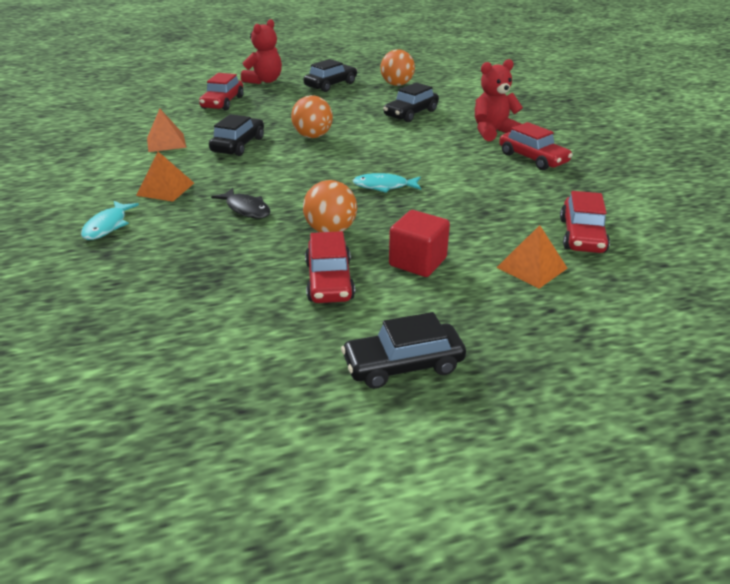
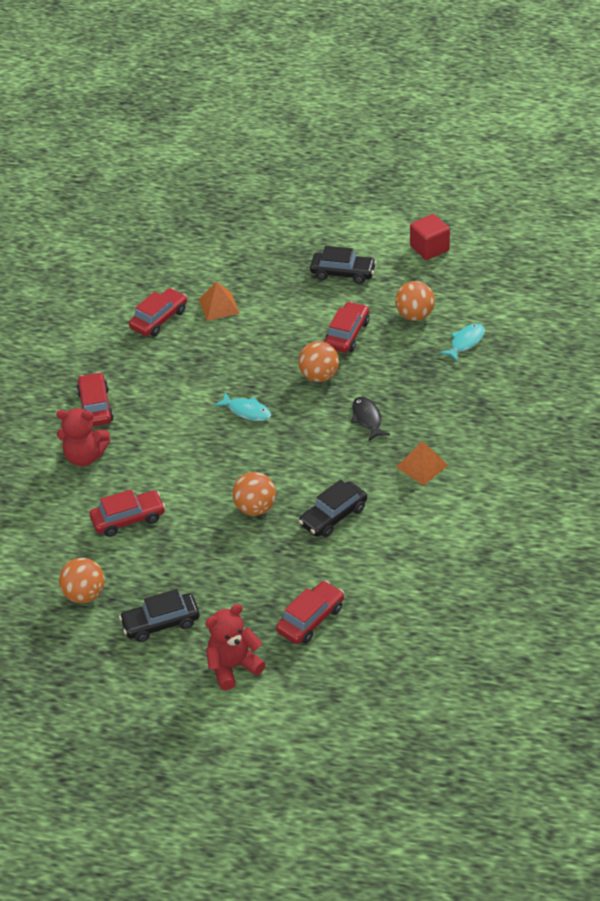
camera: 150 degrees left, 10 degrees up
(107, 226) = (476, 432): turquoise fish -> turquoise fish (465, 342)
(166, 142) = (400, 545): orange pyramid -> none
(242, 332) = (415, 315): none -> orange ball
(411, 113) = (128, 519): black car -> red car
(417, 262) = (283, 331): red cube -> red cube (429, 248)

